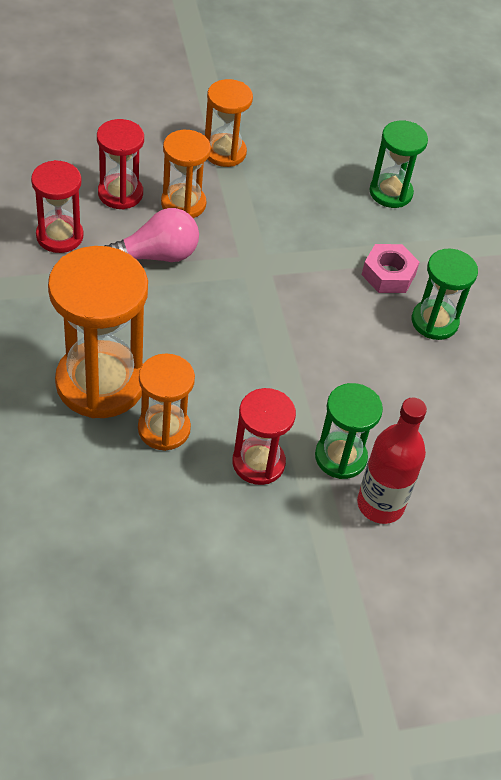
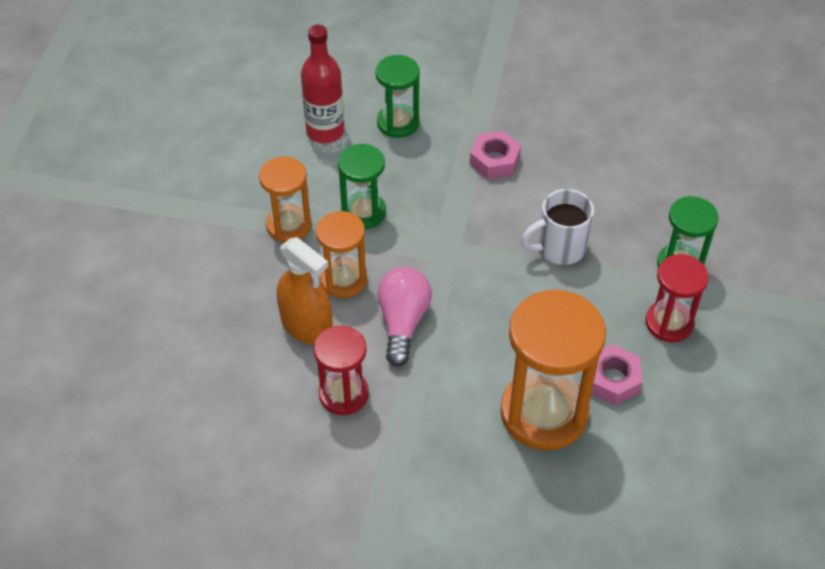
camera: 60 degrees left, 0 degrees up
(120, 193) = (307, 326): red hourglass -> orange spray bottle
(164, 429) = (612, 380): orange hourglass -> pink nut
(306, 350) = (559, 248): none -> white mug
(380, 504) = (733, 256): red bottle -> red bottle (325, 131)
(434, 321) = (559, 150): green hourglass -> green hourglass (363, 212)

